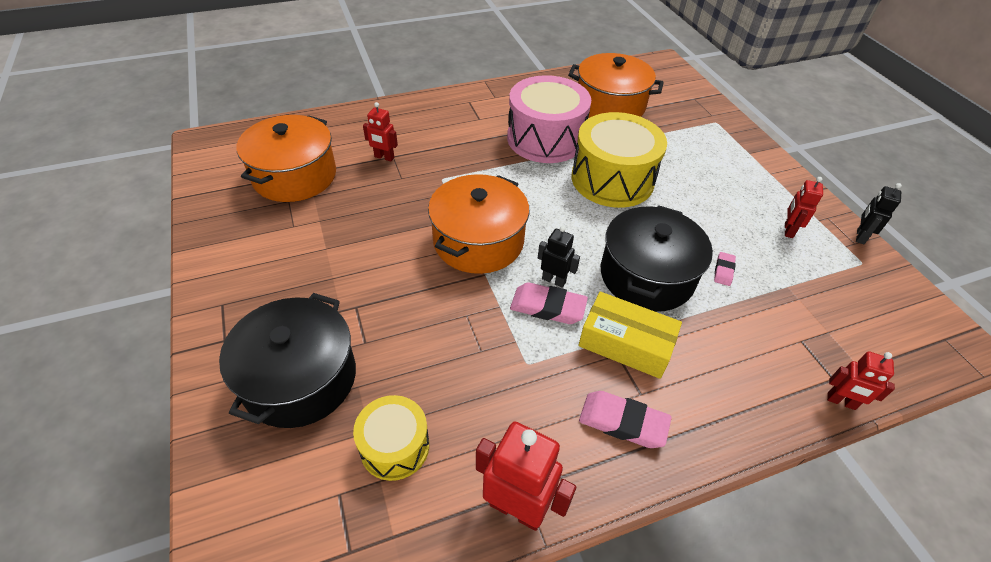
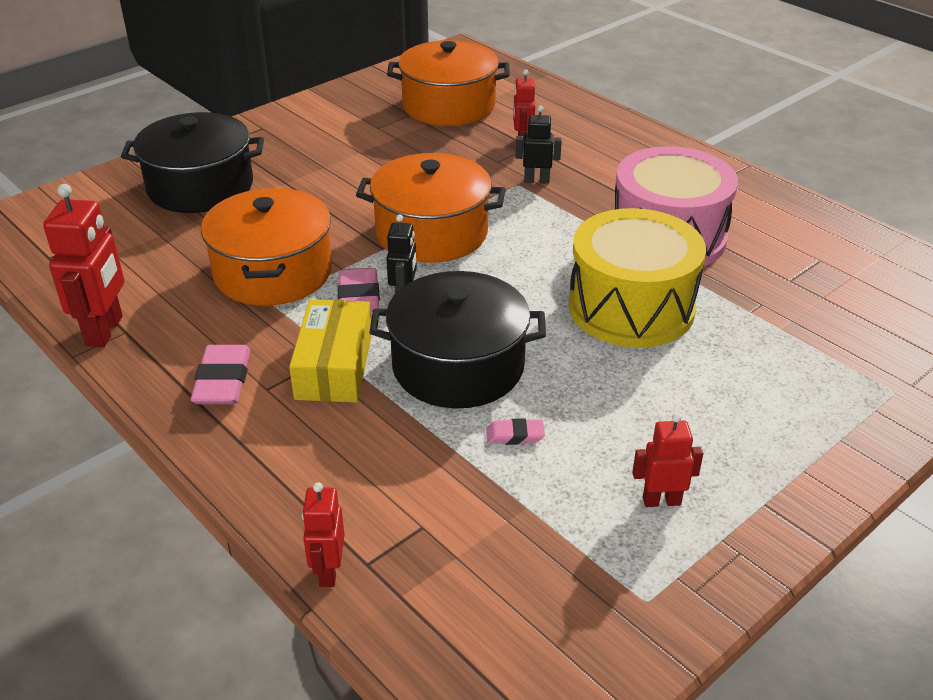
camera: 70 degrees right, 10 degrees down
(395, 446) = (148, 251): yellow drum -> none
(610, 105) = (813, 275): orange pot -> orange pot (273, 272)
(860, 236) = (719, 598): black robot -> black robot (536, 180)

